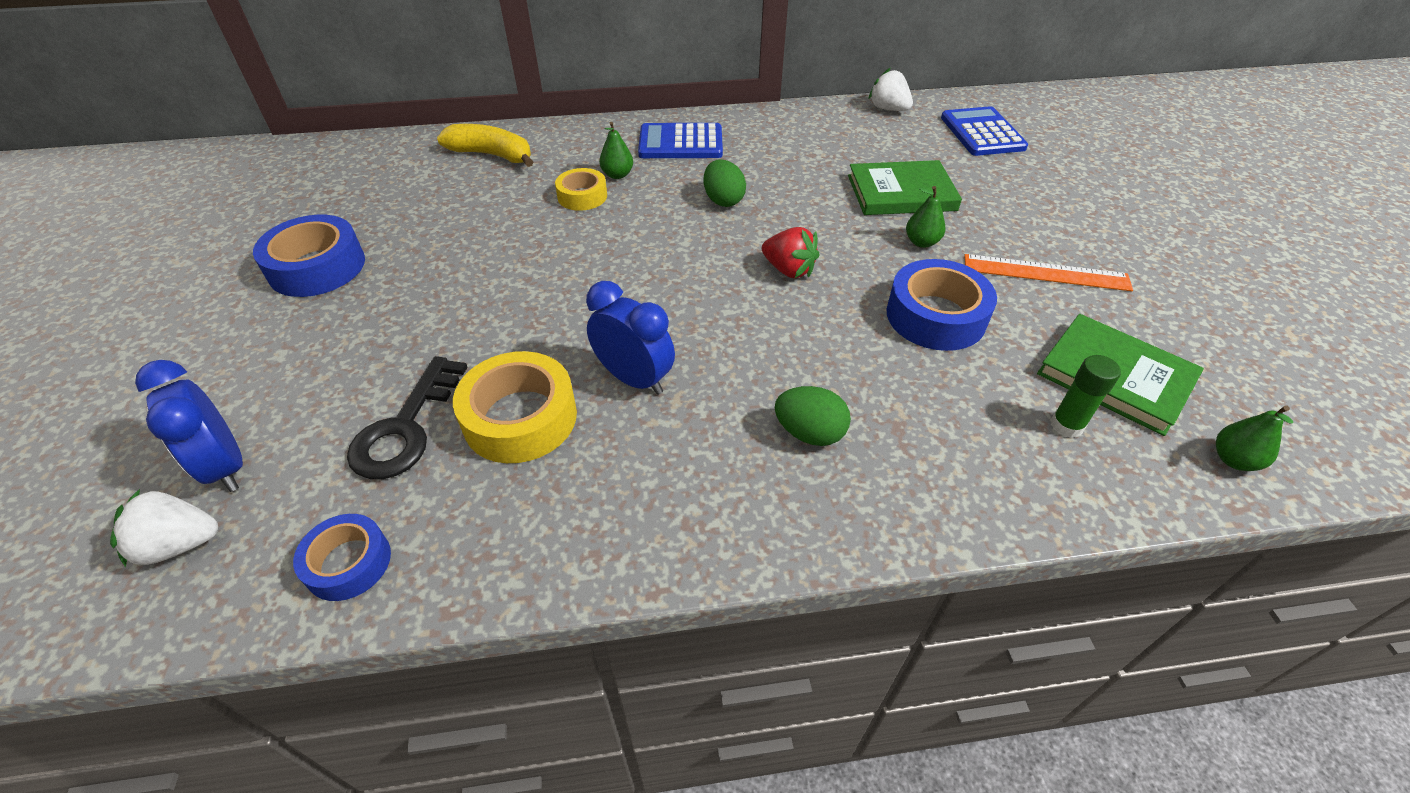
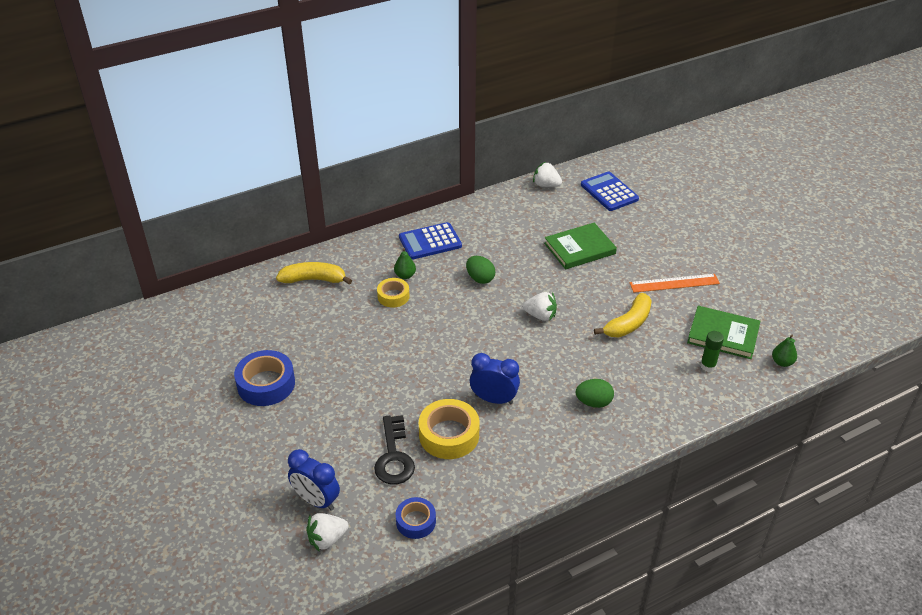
camera: 20 degrees left, 5 degrees down
(789, 270) = (540, 316): red strawberry -> white strawberry
(921, 242) = (604, 280): green pear -> none
(935, 316) = (628, 324): blue tape -> yellow banana

